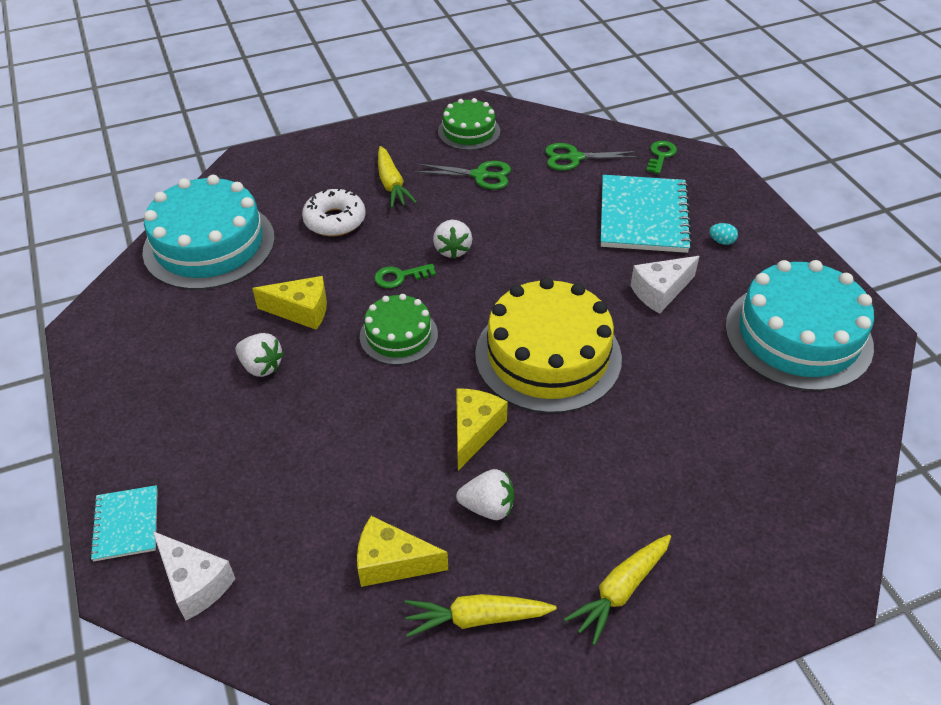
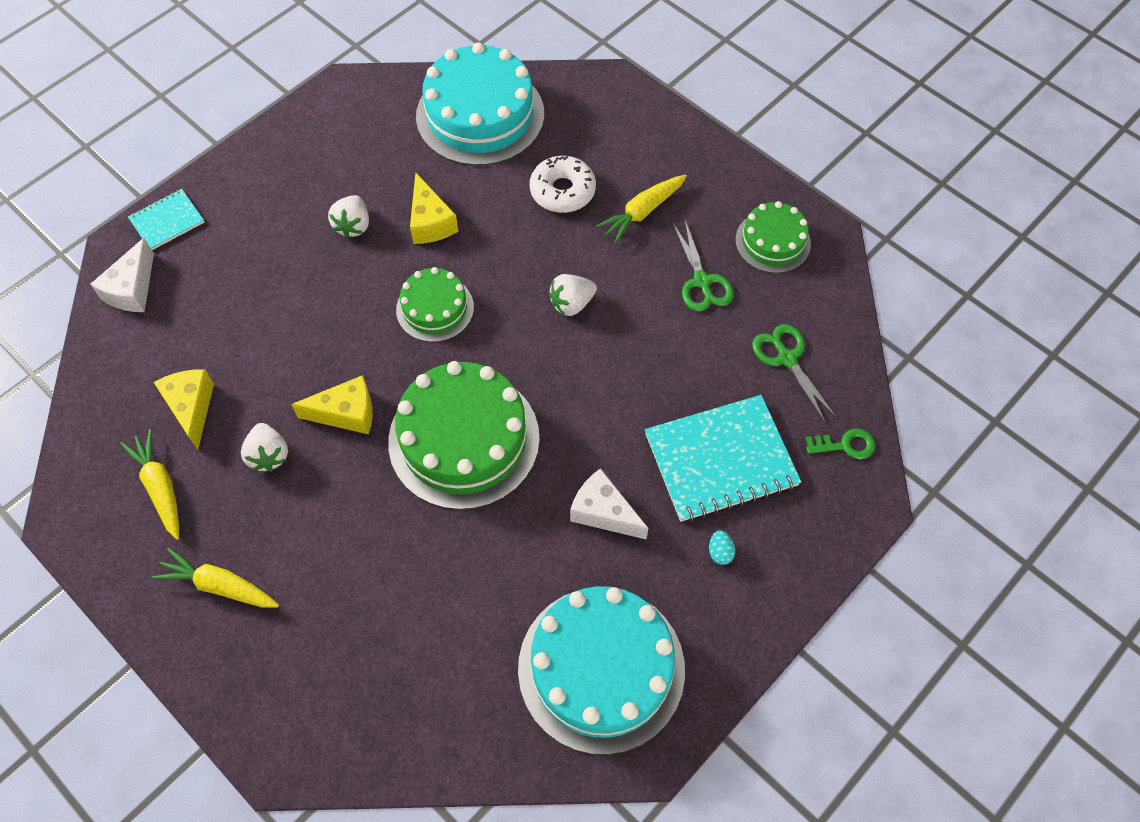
camera: 65 degrees right, 15 degrees up
(400, 277) = (511, 277): green key -> none
(548, 356) = (464, 439): yellow cake -> green cake

